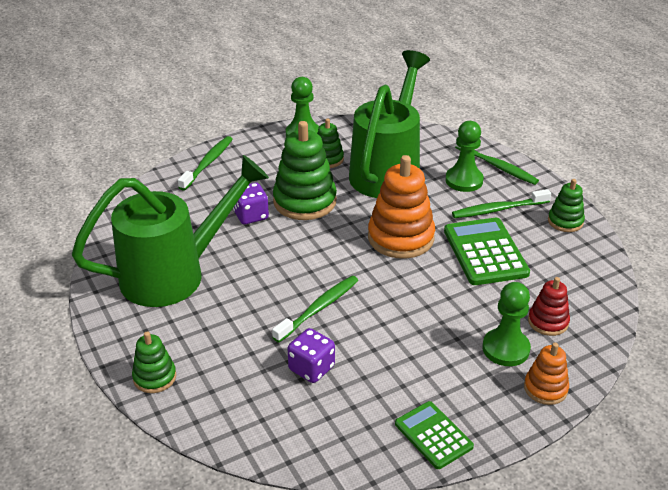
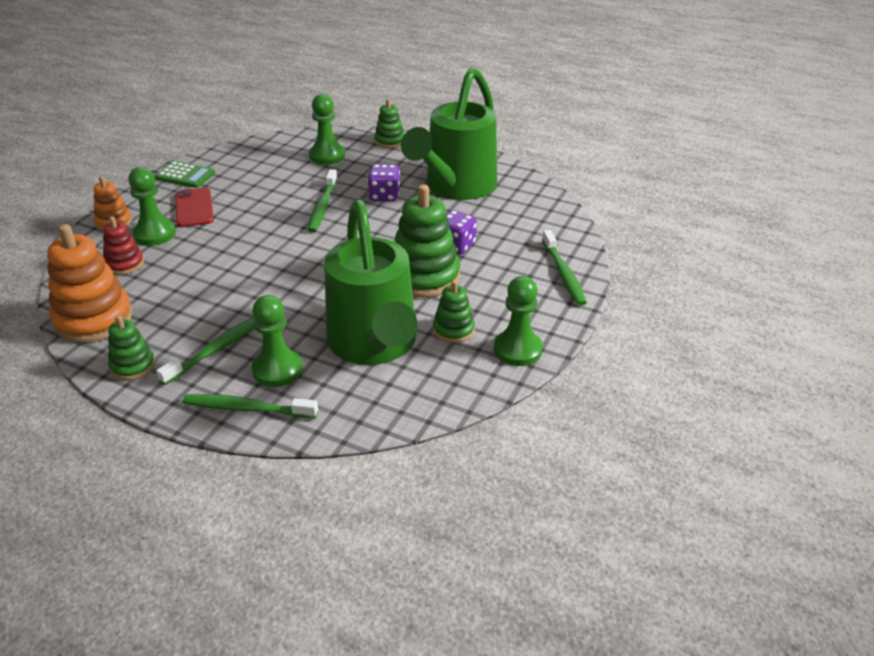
camera: 145 degrees right, 0 degrees up
(246, 387) = (327, 156): none -> green pawn
(311, 368) = (294, 176): purple dice -> purple dice (384, 196)
(401, 238) = (301, 280): orange stacking toy -> orange stacking toy (93, 319)
(449, 369) = (194, 208): none -> red phone
(485, 252) = (208, 299): green calculator -> none

